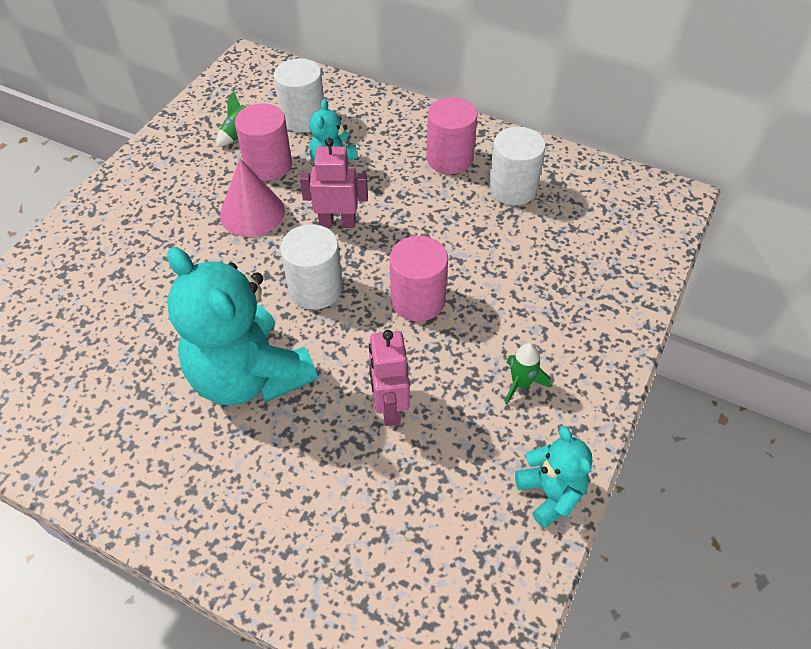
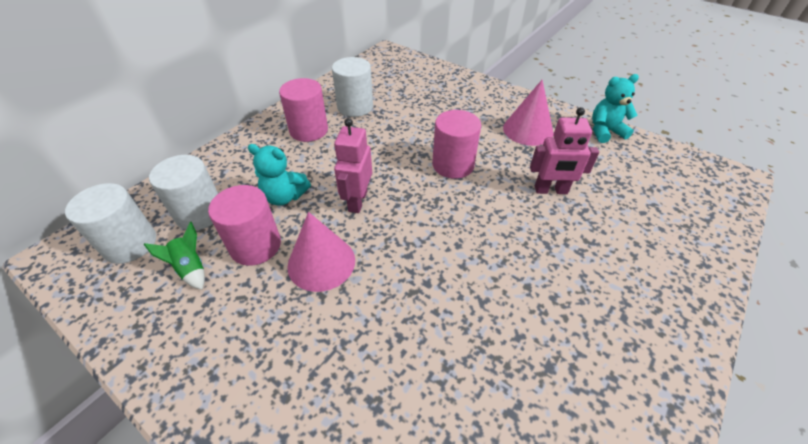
camera: 80 degrees left, 5 degrees down
(249, 376) = (525, 274): turquoise teddy bear -> none
(315, 288) = (431, 222): white cylinder -> white cylinder (130, 244)
(521, 384) = (528, 130): green rocket -> pink cone

